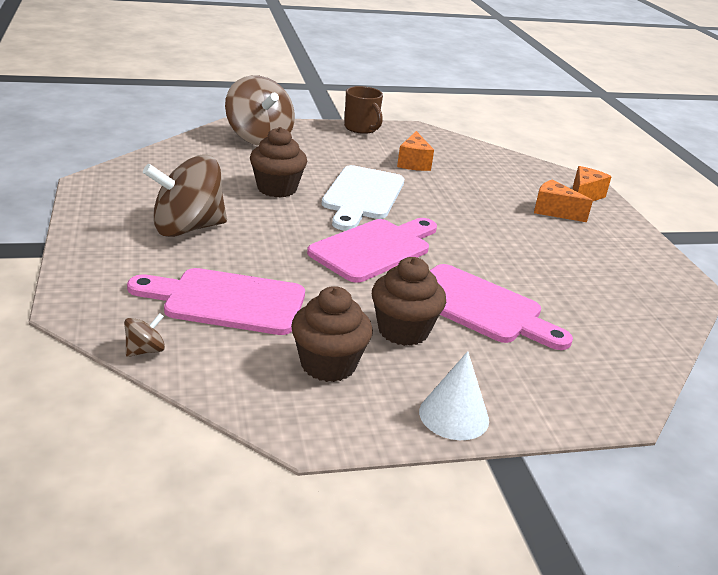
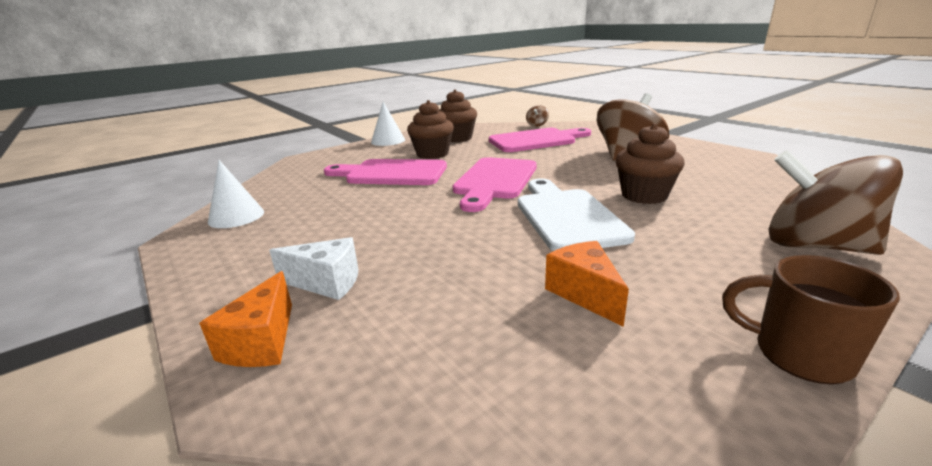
camera: 160 degrees right, 5 degrees down
(554, 211) = (327, 283): orange cheese -> white cheese
(654, 298) = (236, 216): none -> white cone

